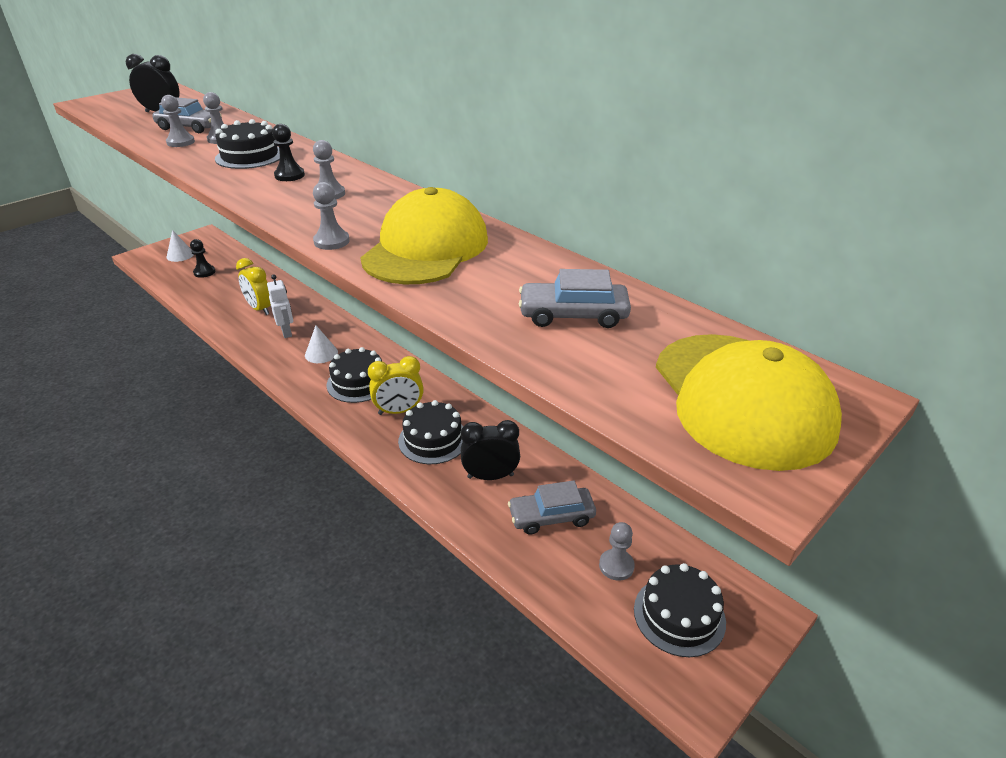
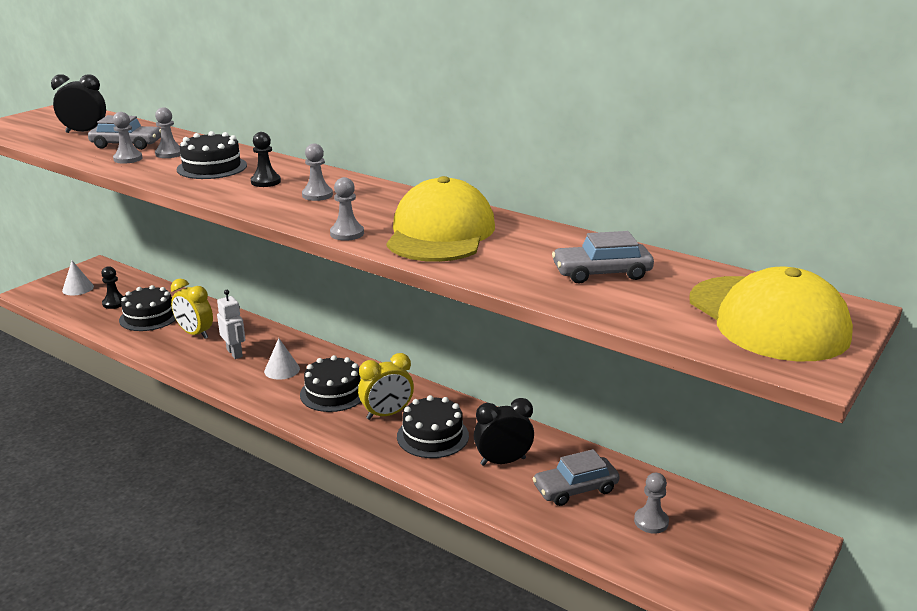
camera: 10 degrees left, 10 degrees down
(679, 615) = (722, 554): black cake -> black cake (149, 317)

